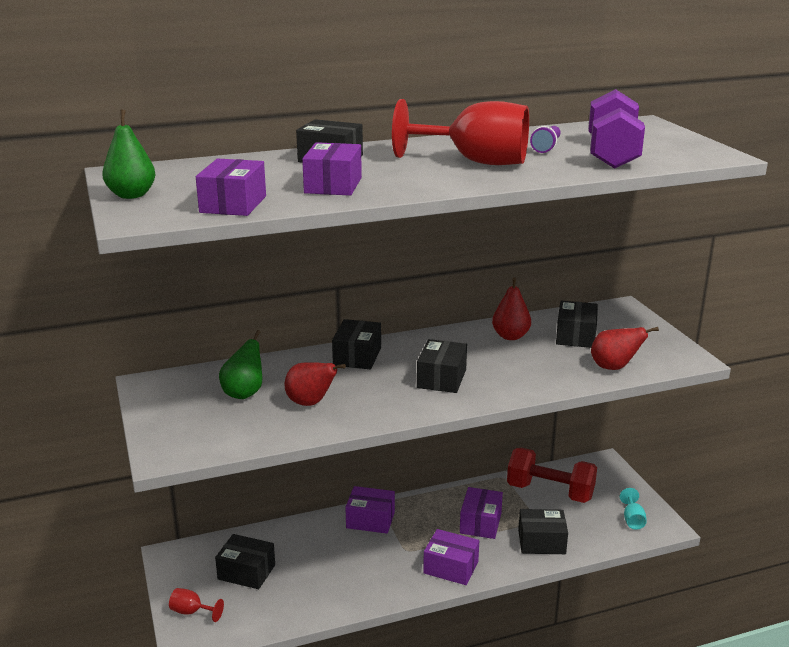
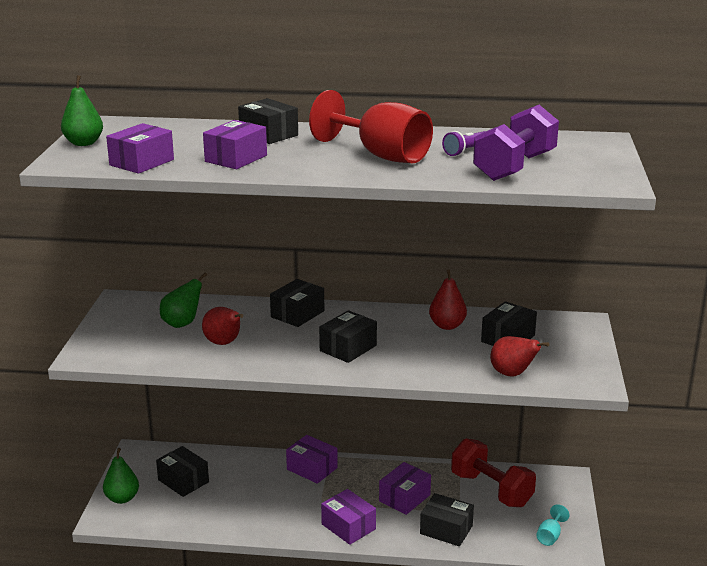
camera: 25 degrees right, 0 degrees up
(192, 612) = (122, 498): red goblet -> green pear

